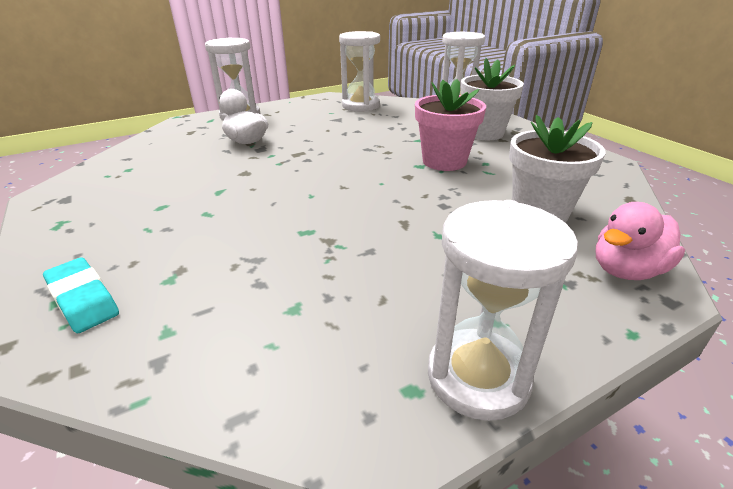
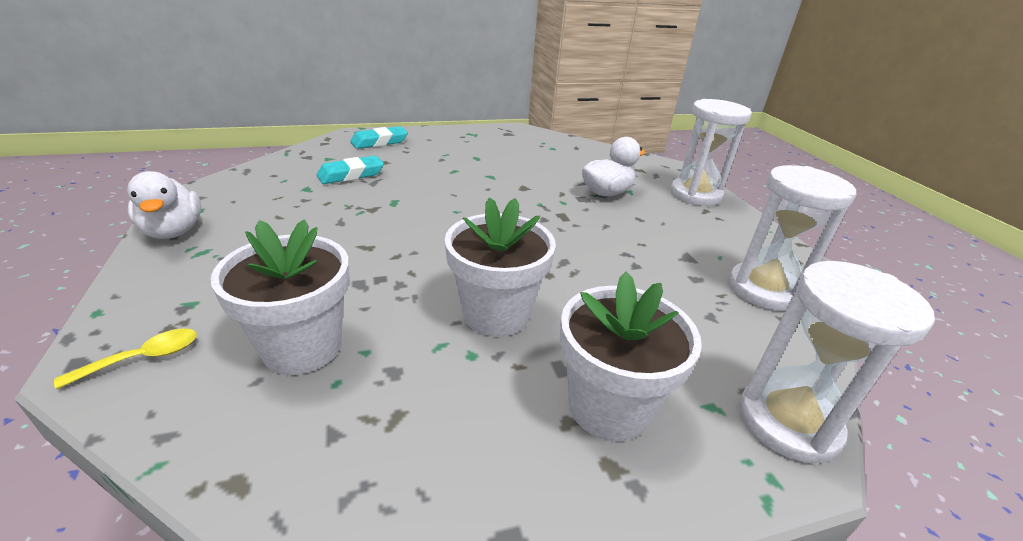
camera: 100 degrees right, 0 degrees up
(234, 284) = (351, 174): none -> turquoise eraser
(444, 161) = (496, 314): pink flower pot -> white flower pot
(478, 376) = (173, 231): white hourglass -> white duck
(626, 270) = (143, 358): pink duck -> yellow spoon

